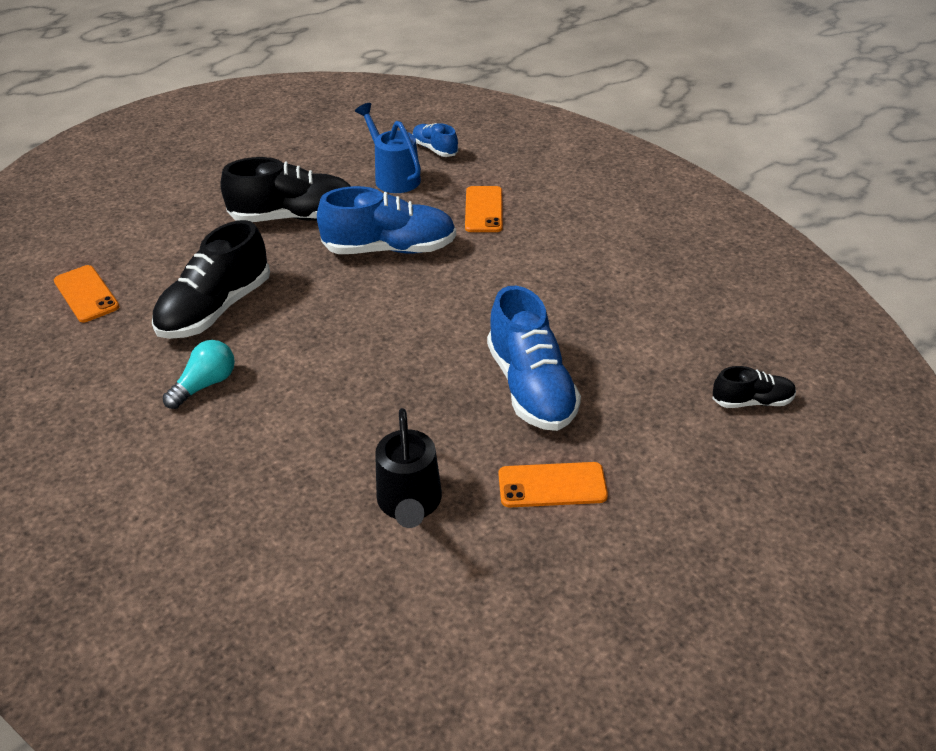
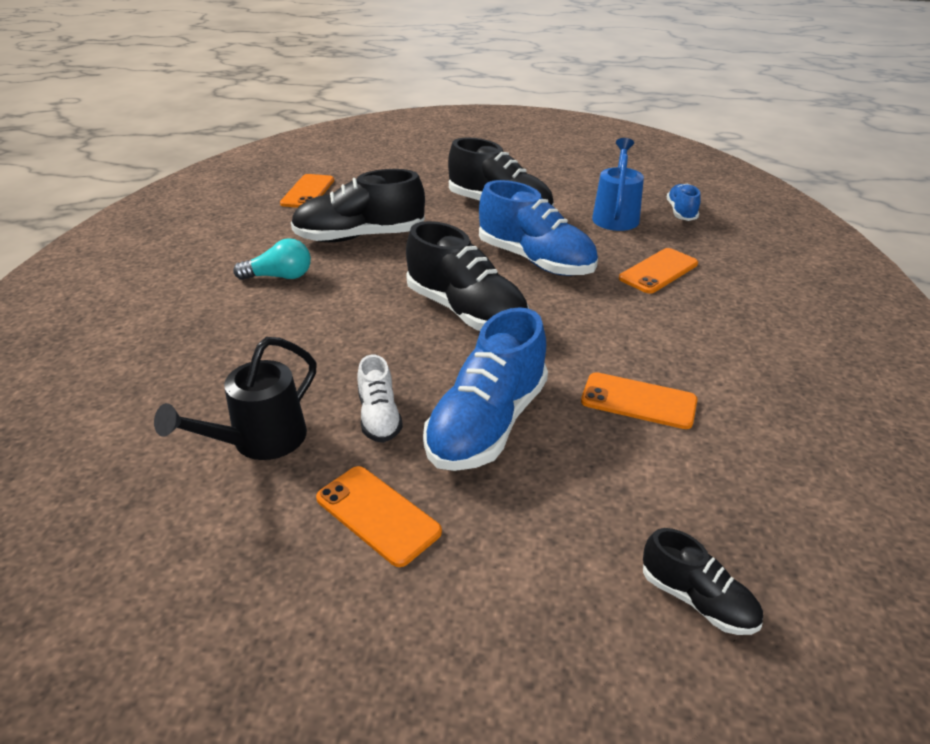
camera: 45 degrees right, 5 degrees down
(402, 320) = (466, 312): none -> black shoe
(460, 431) = (379, 417): none -> white shoe
(592, 313) = (638, 401): none -> orange phone

